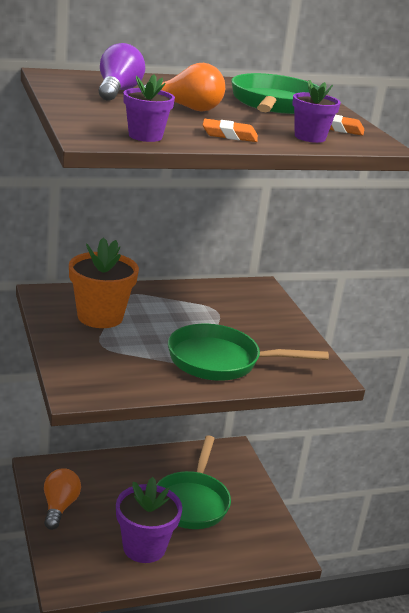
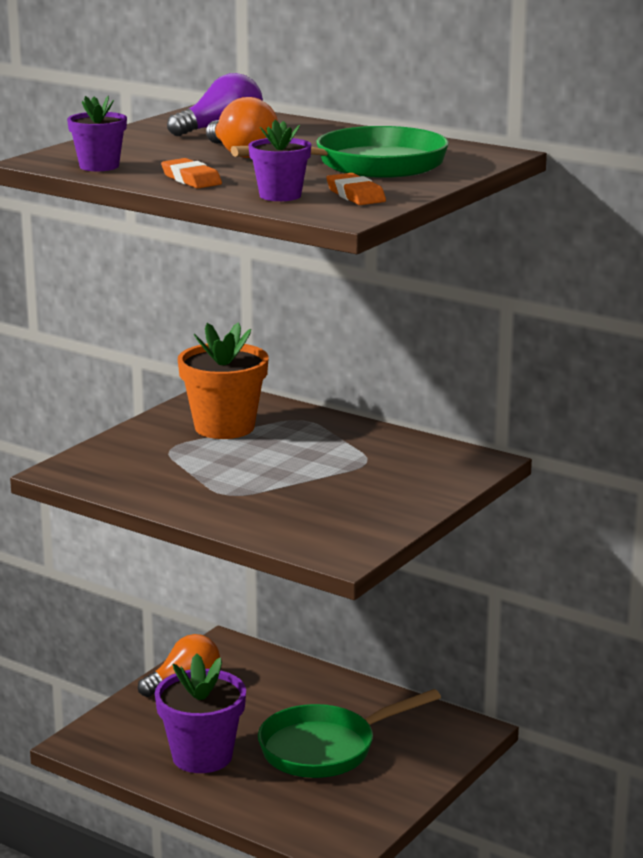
camera: 55 degrees right, 5 degrees down
(221, 361) = (253, 501): green pan -> none

